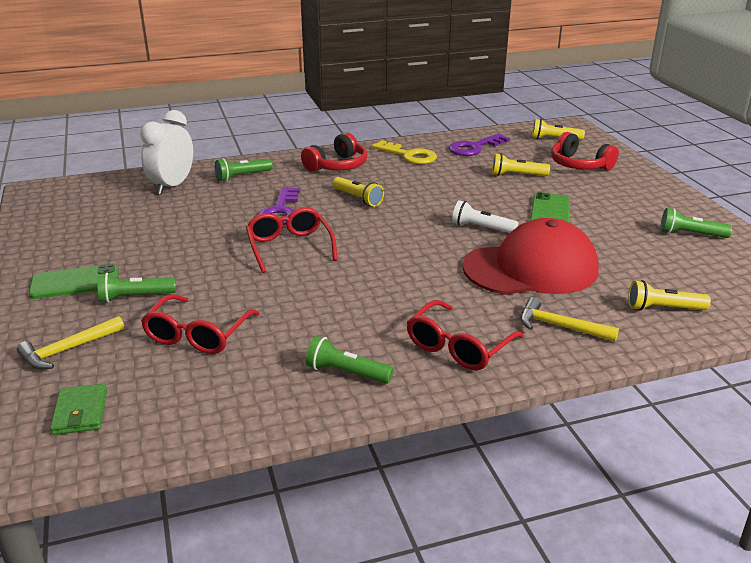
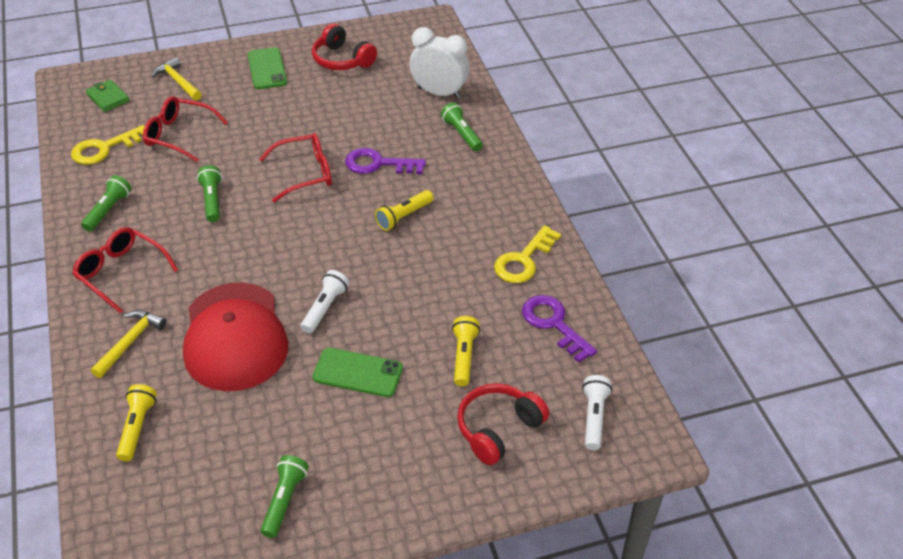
camera: 90 degrees right, 15 degrees up
(80, 412) = (108, 98): green wallet -> green wallet turned 60 degrees clockwise
(135, 297) = (239, 100): green flashlight -> green flashlight (212, 200)
(211, 396) = (105, 148): none -> yellow key
(337, 166) = (490, 200): red headphones -> red headphones (342, 60)
(554, 139) = (594, 417): yellow flashlight -> white flashlight

